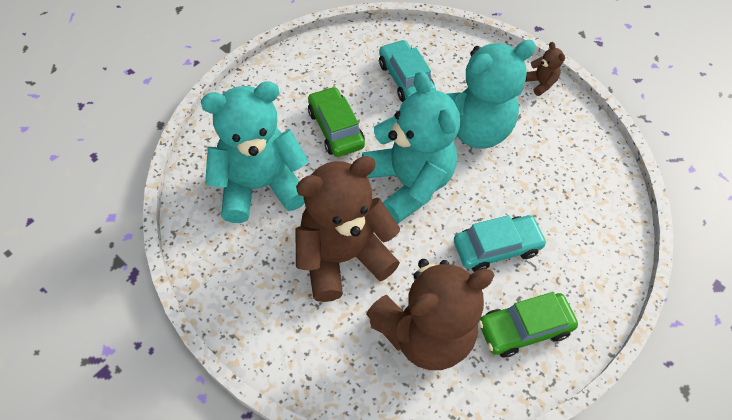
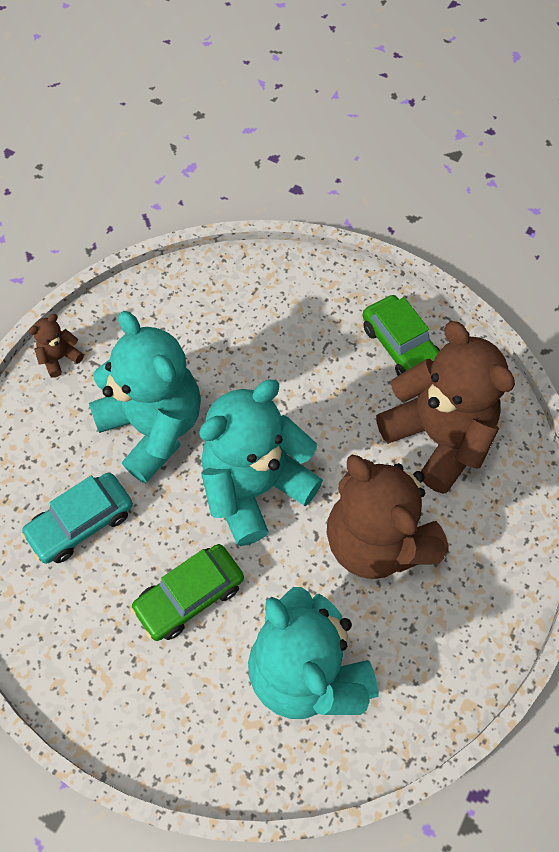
camera: 100 degrees left, 5 degrees up
(496, 247) = (316, 381): turquoise car -> none

